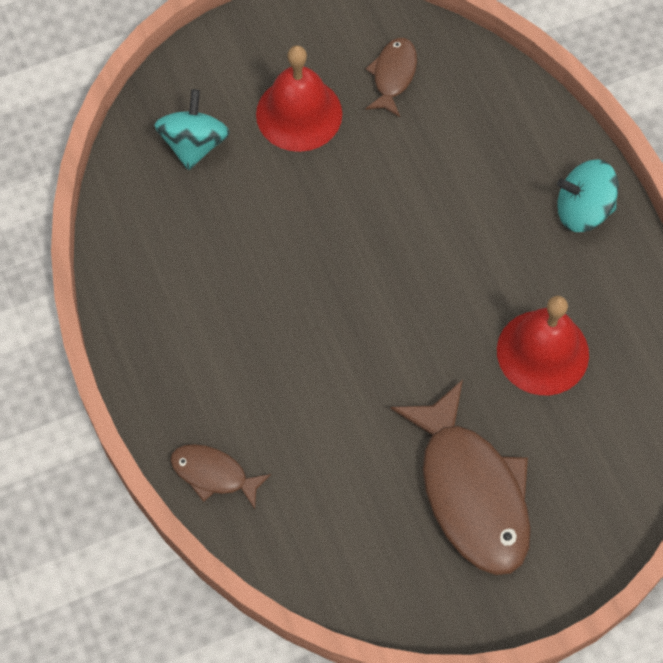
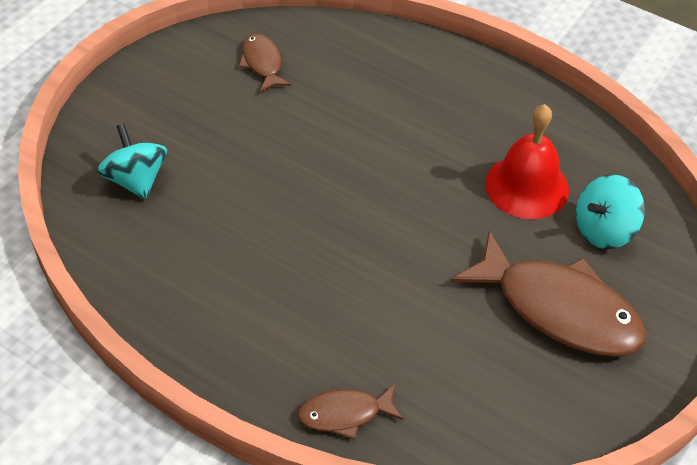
camera: 35 degrees left, 15 degrees down
(299, 114) = (208, 120): red bell -> none
(583, 210) = (474, 83): turquoise spinning top -> turquoise spinning top (604, 230)

